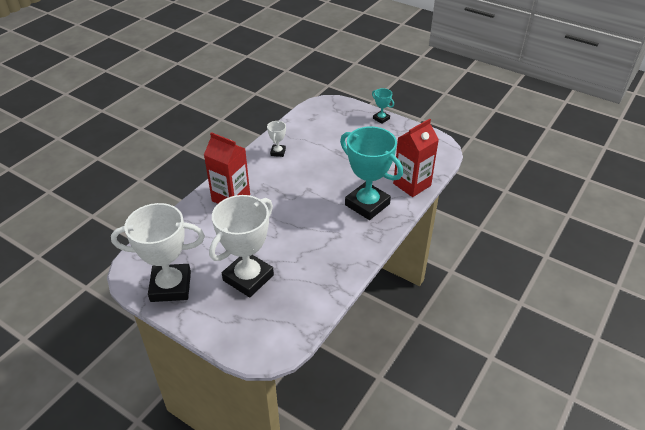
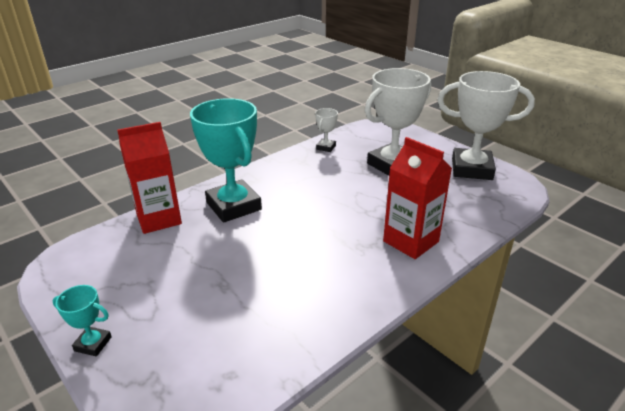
camera: 165 degrees left, 10 degrees down
(278, 152) = (325, 303): white trophy -> white trophy (326, 147)
(381, 118) = (93, 344): turquoise trophy -> turquoise trophy turned 45 degrees counterclockwise

